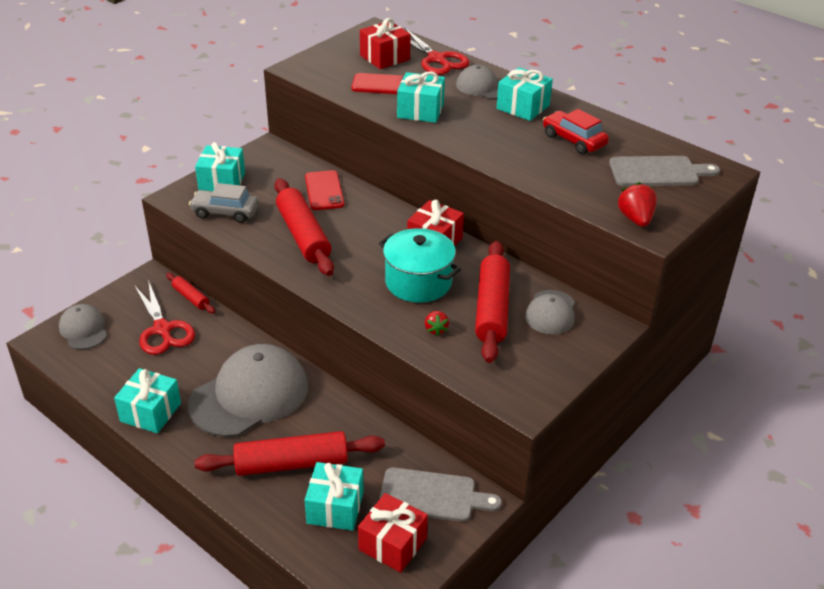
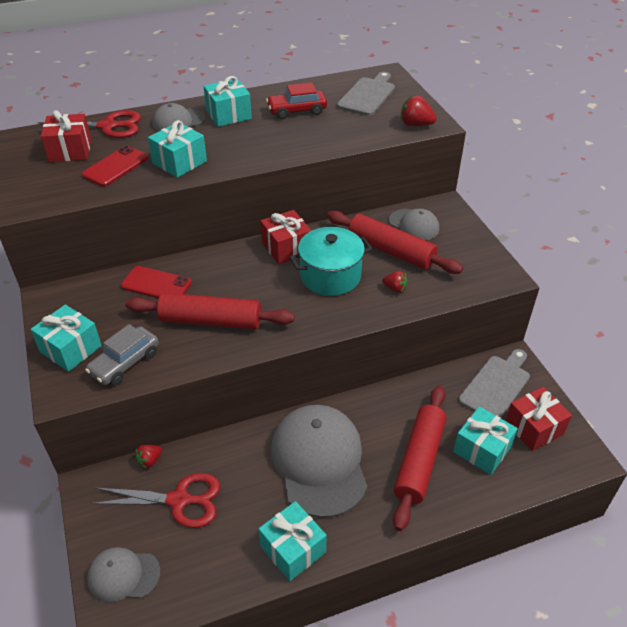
camera: 60 degrees left, 5 degrees up
(191, 297) = (150, 461): red rolling pin -> red strawberry

